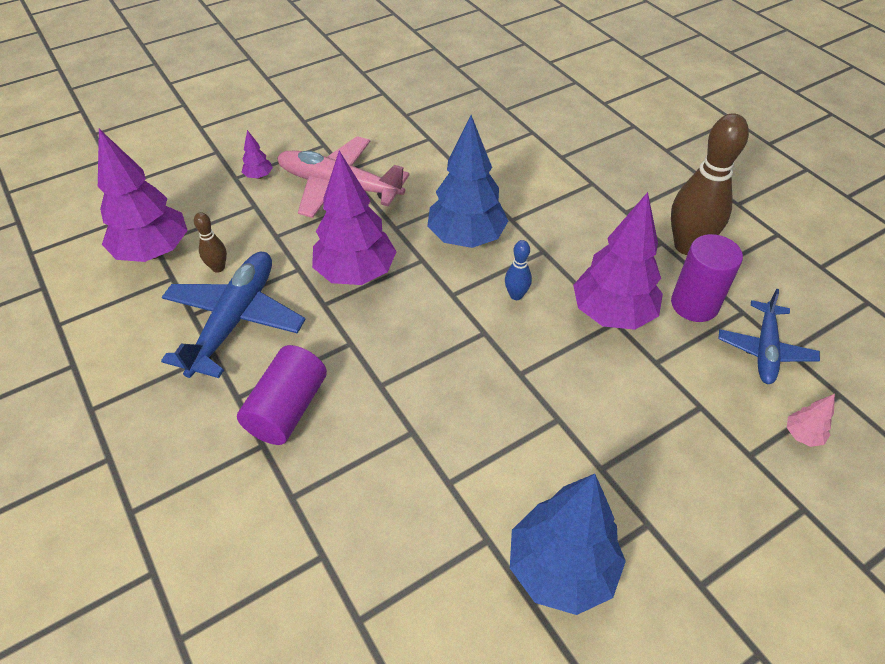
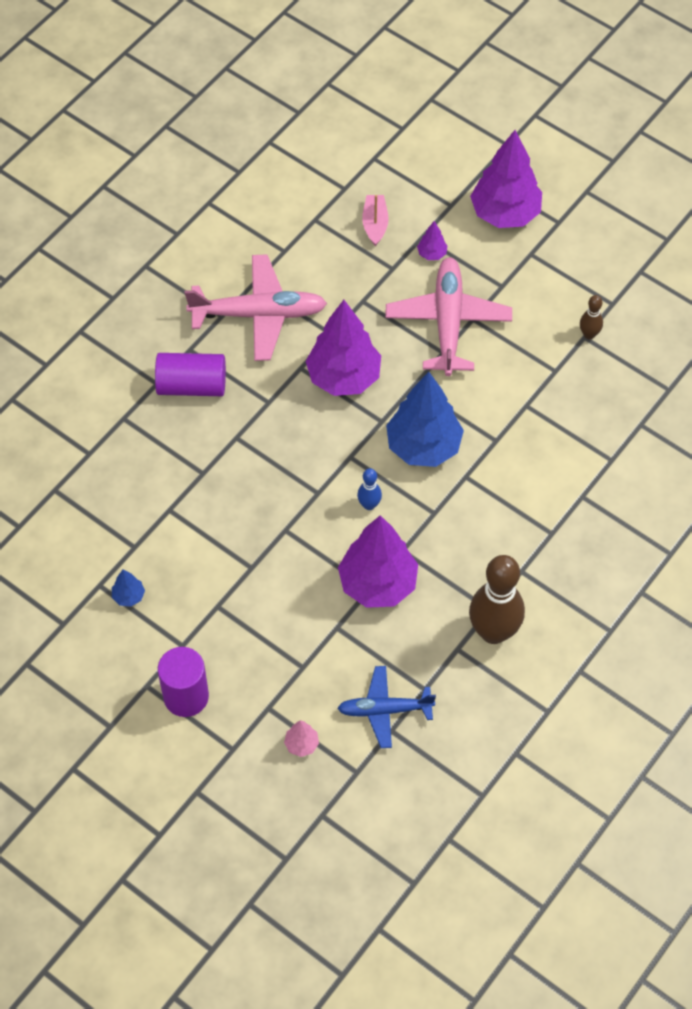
camera: 70 degrees right, 10 degrees up
(153, 252) = (306, 223): purple tree -> purple tree (505, 214)
(196, 203) = (375, 224): none -> pink boat
(218, 268) = (308, 277): brown bowling pin -> brown bowling pin (589, 334)
(235, 320) = (258, 314): blue plane -> pink plane
(560, 568) = (129, 596): blue tree -> blue tree, size x0.42
(694, 304) = (417, 647): purple cylinder -> purple cylinder (186, 696)

